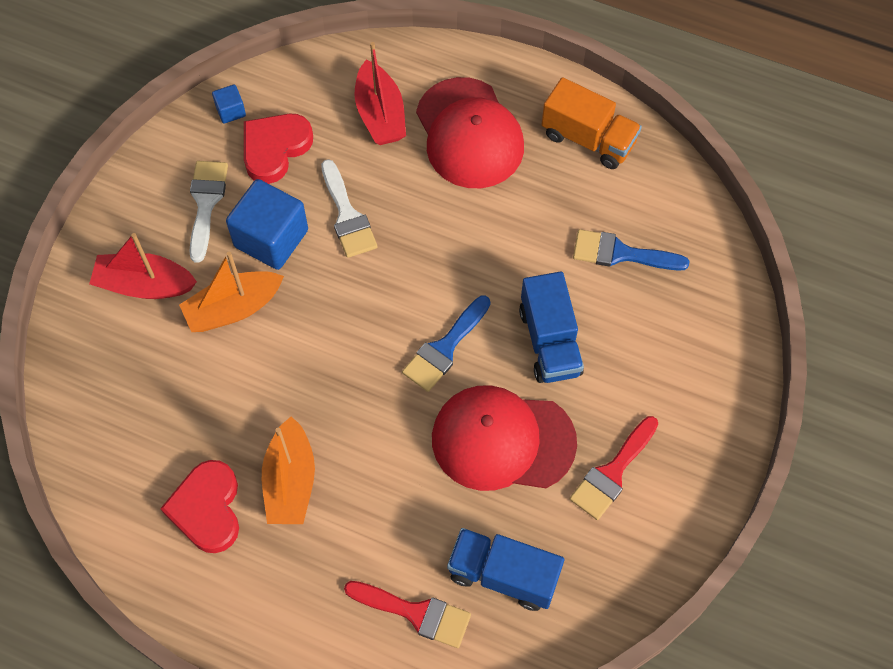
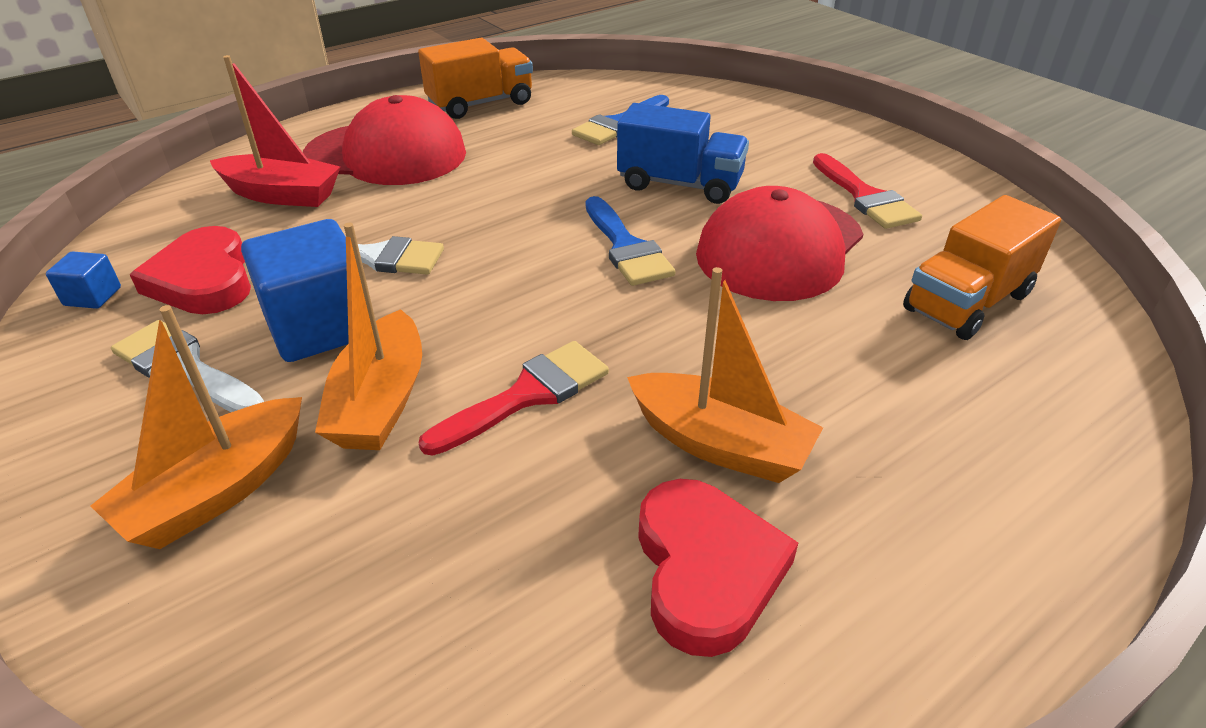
camera: 60 degrees left, 25 degrees down
(144, 285) = (218, 491): red boat -> orange boat
(207, 509) = (706, 569): red heart -> red heart turned 120 degrees counterclockwise
(416, 613) = (1002, 392): red brush -> red brush (527, 395)
(503, 575) = (967, 302): blue truck -> orange truck

